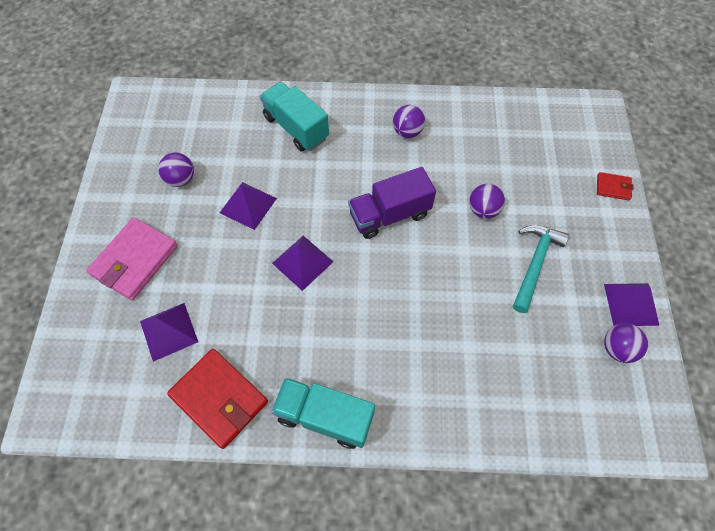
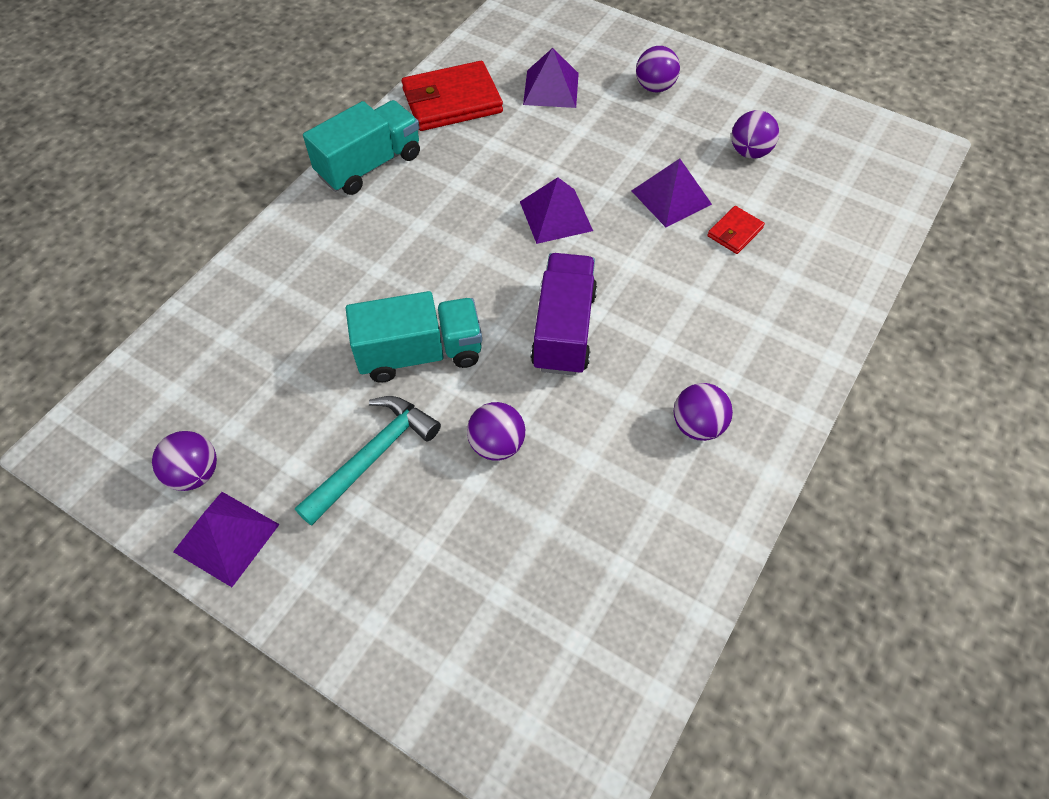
camera: 120 degrees right, 5 degrees down
(135, 260) = (654, 87): pink wallet -> purple ball
(296, 128) = (778, 292): turquoise truck -> turquoise truck (420, 353)
(535, 263) = (373, 456): turquoise hammer -> turquoise hammer turned 105 degrees counterclockwise
(613, 187) = (406, 670): red wallet -> red wallet (735, 232)

